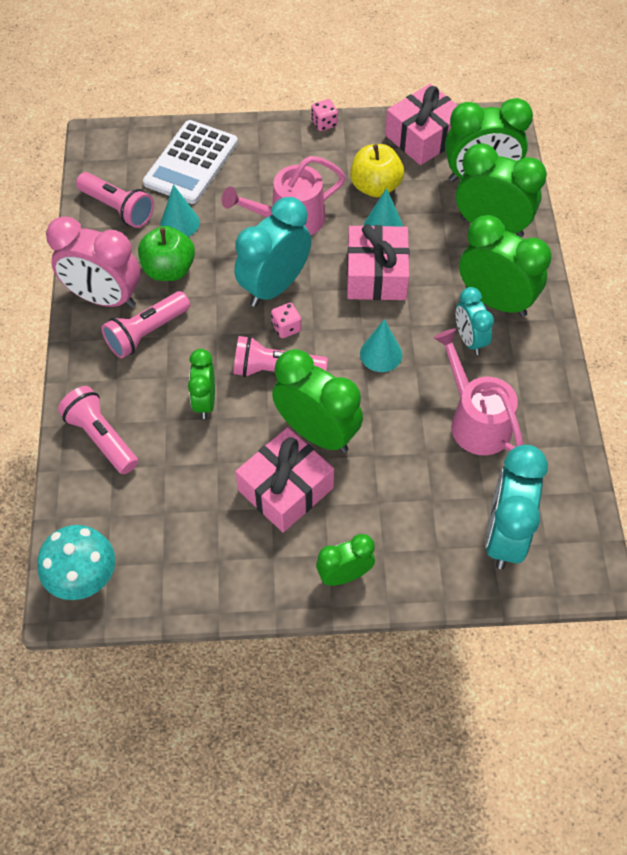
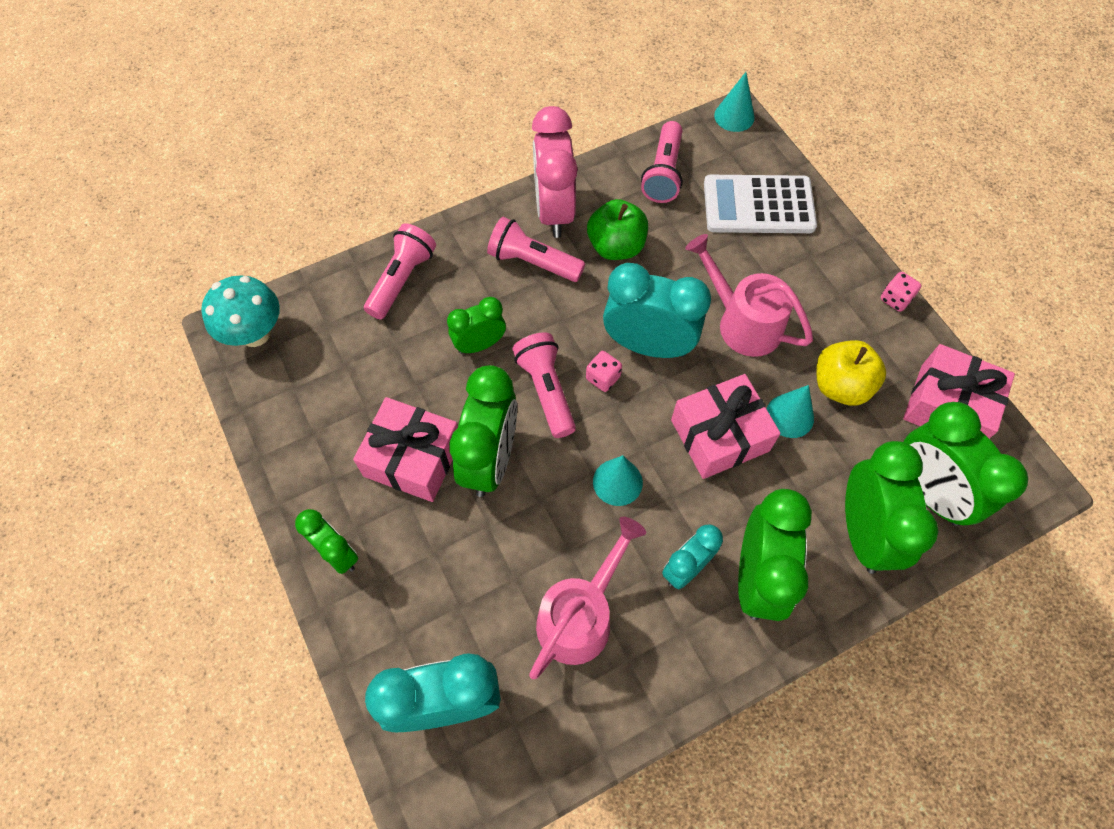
camera: 65 degrees right, 5 degrees up
(180, 223) = (677, 230): turquoise cone -> turquoise cone (734, 116)

